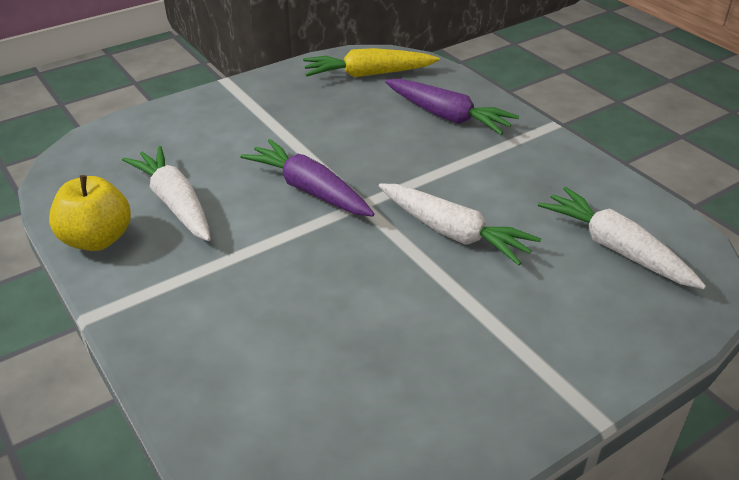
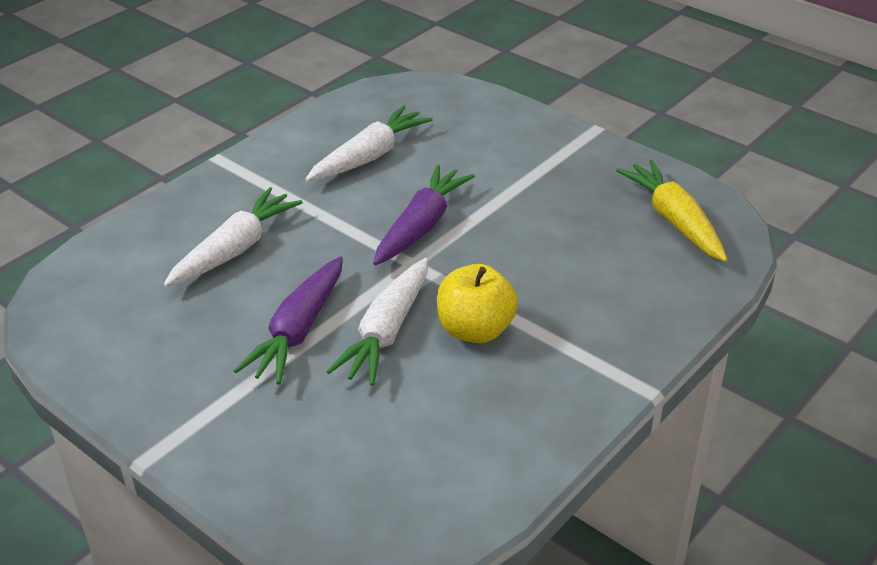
camera: 75 degrees right, 0 degrees up
(97, 239) = (306, 133): yellow apple -> yellow apple (475, 330)
(447, 116) = (614, 297): purple carrot -> purple carrot (298, 331)
(615, 248) = (402, 461): white carrot -> white carrot (235, 249)

